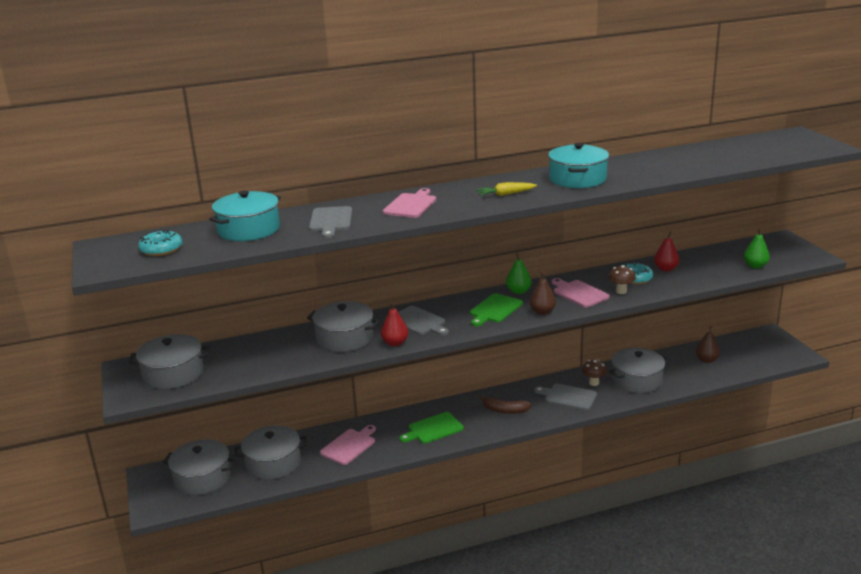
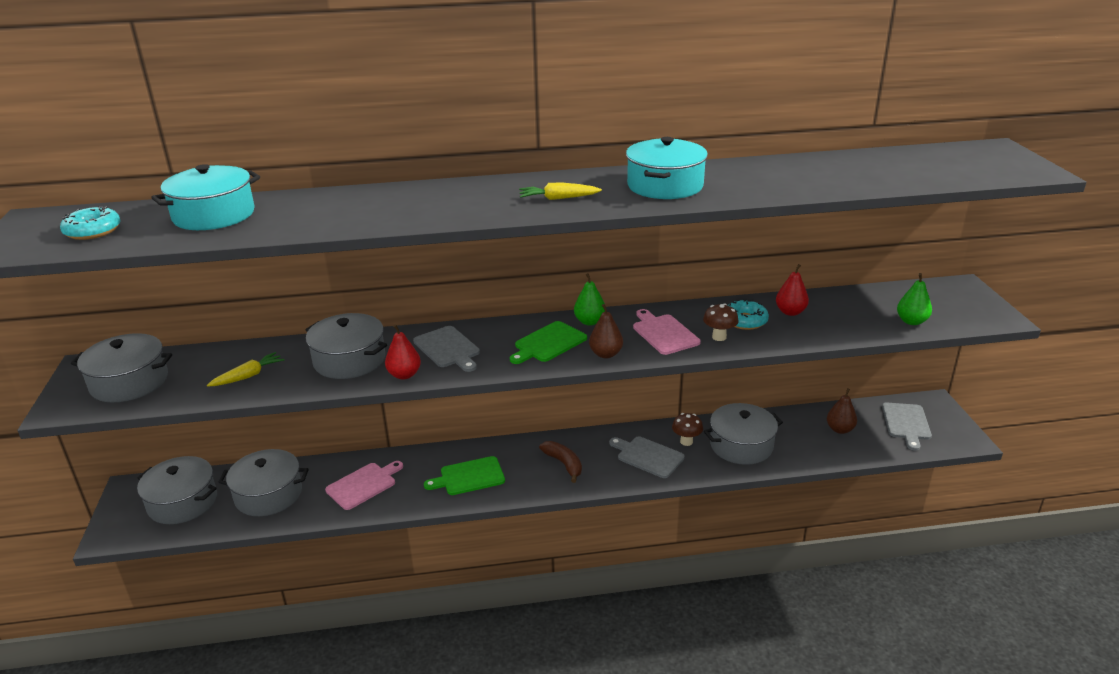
camera: 10 degrees right, 5 degrees up
(269, 358) = (248, 376): none -> yellow carrot
(330, 221) = (318, 213): grey cutting board -> grey cutting board (906, 423)
(411, 205) = (431, 201): pink cutting board -> none
(505, 410) = (564, 464): brown banana -> brown banana turned 150 degrees counterclockwise

